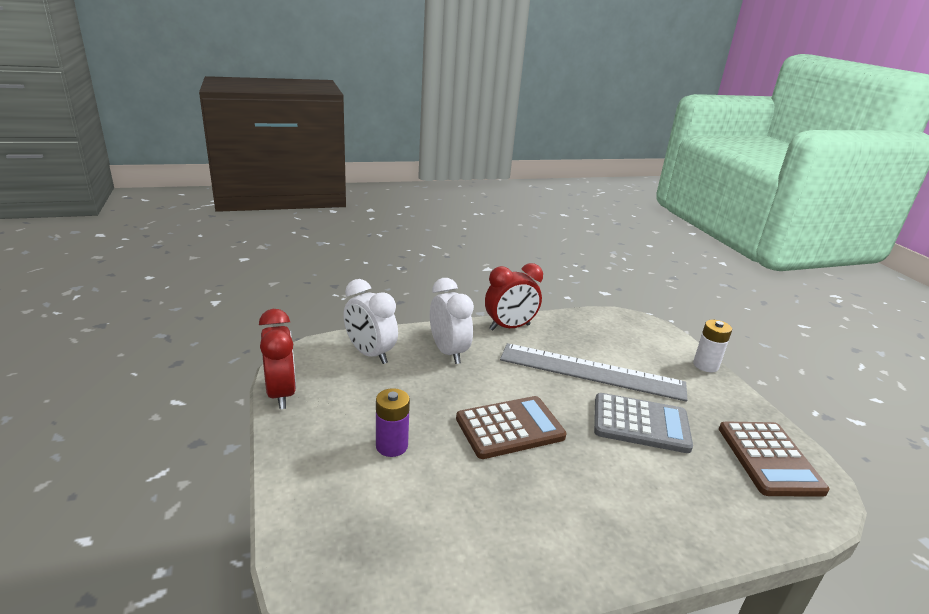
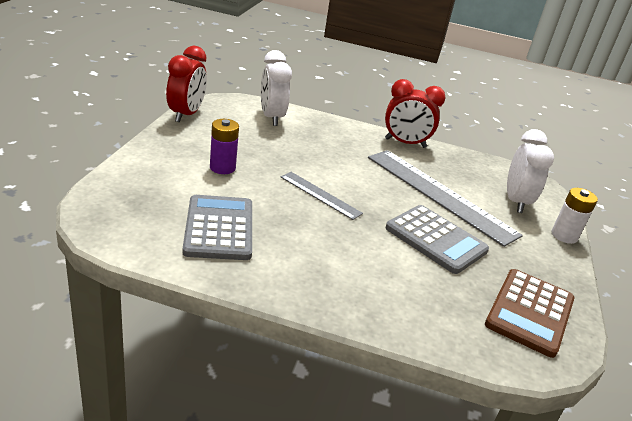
camera: 30 degrees right, 5 degrees up
(448, 352) = (332, 138): white clock -> white clock (516, 201)
(471, 529) = (219, 228): none -> grey calculator
(510, 428) = (320, 195): brown calculator -> grey ruler

